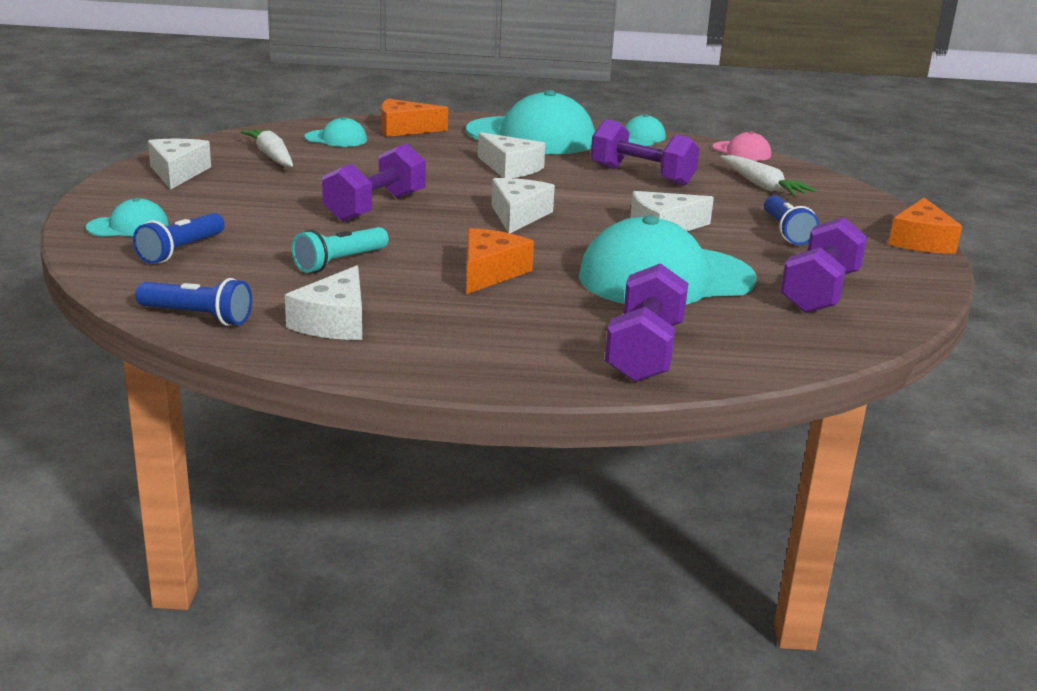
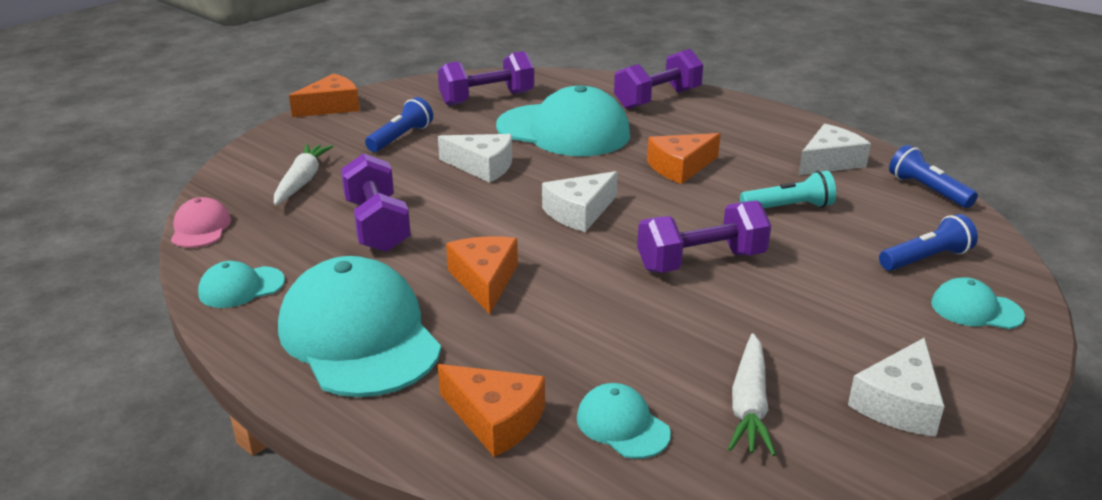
camera: 140 degrees left, 5 degrees up
(510, 168) = (484, 280): white cheese -> orange cheese

